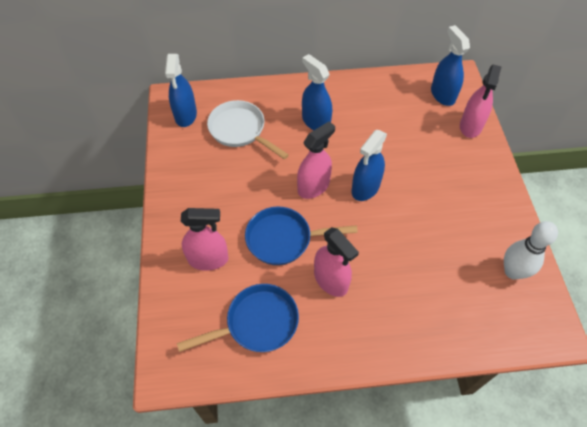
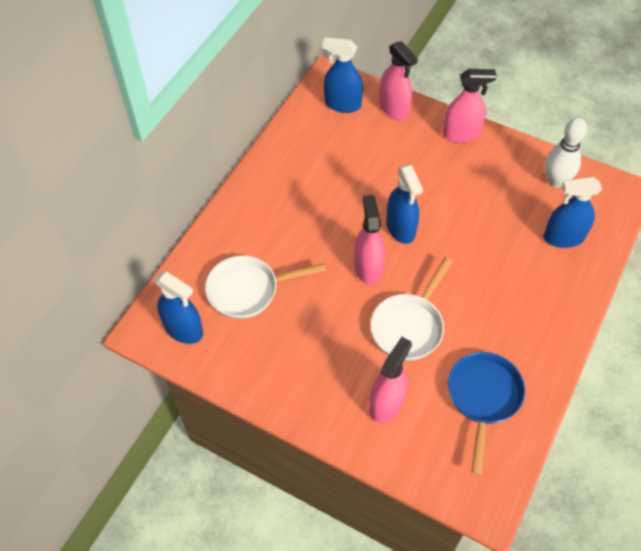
camera: 55 degrees left, 0 degrees up
(283, 239) = (409, 326): blue pan -> white pan
(316, 122) = (291, 220): blue spray bottle -> blue spray bottle (563, 237)
(331, 280) = (478, 314): pink spray bottle -> pink spray bottle (461, 134)

